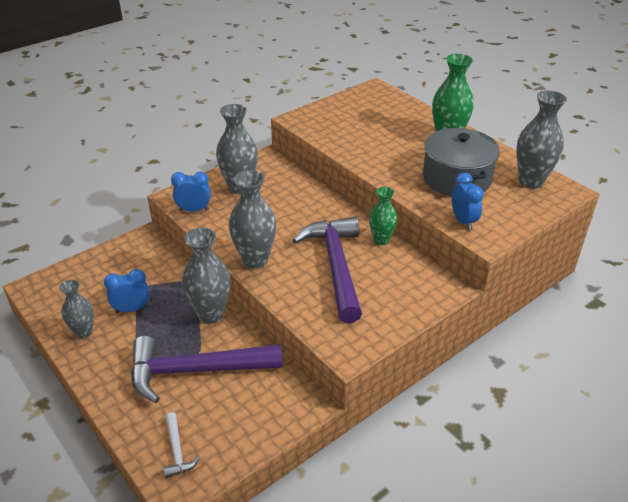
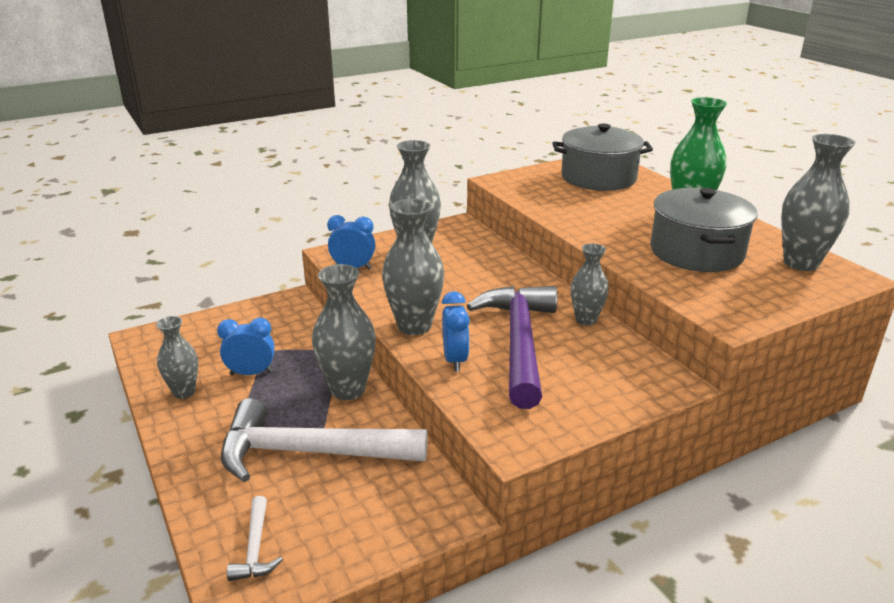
camera: 10 degrees right, 10 degrees down
(195, 371) = (309, 452): purple hammer -> white hammer
(374, 109) = (598, 177): none -> grey pot
(381, 240) = (586, 320): green vase -> grey vase
(463, 221) = (699, 297): blue clock -> blue clock (455, 360)

